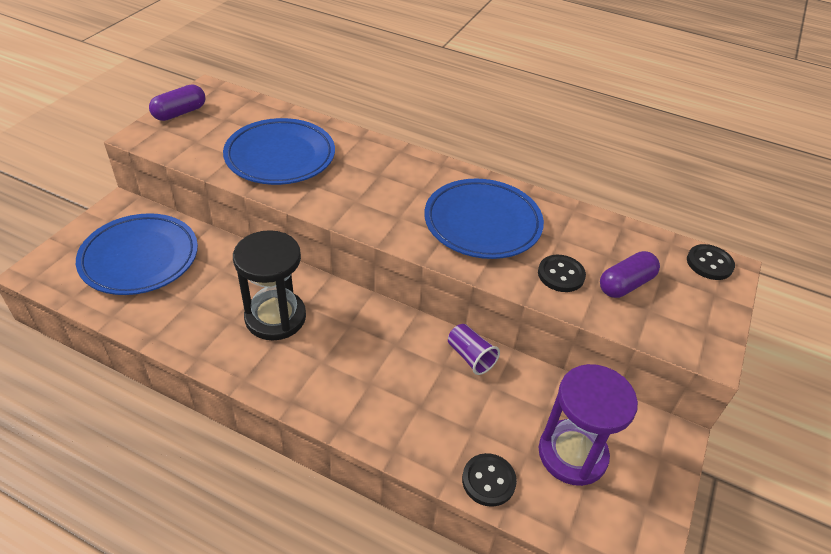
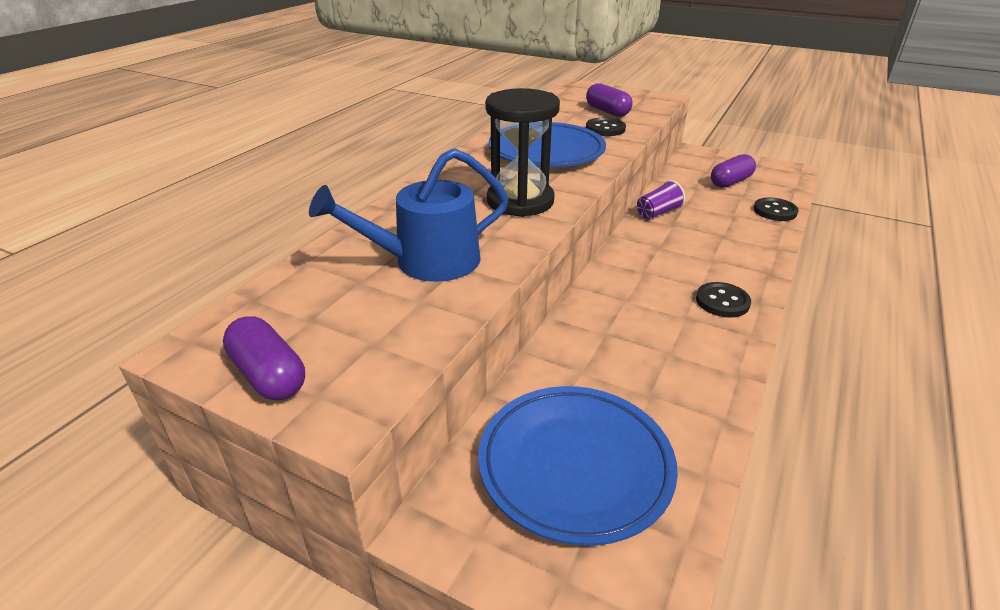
camera: 85 degrees left, 10 degrees down
(275, 317) = (651, 319): black hourglass -> black hourglass (520, 201)
(280, 157) = (427, 261): blue plate -> blue watering can
(572, 454) = (730, 182): purple hourglass -> purple capsule
(709, 263) = (574, 89): black button -> black button (722, 301)

